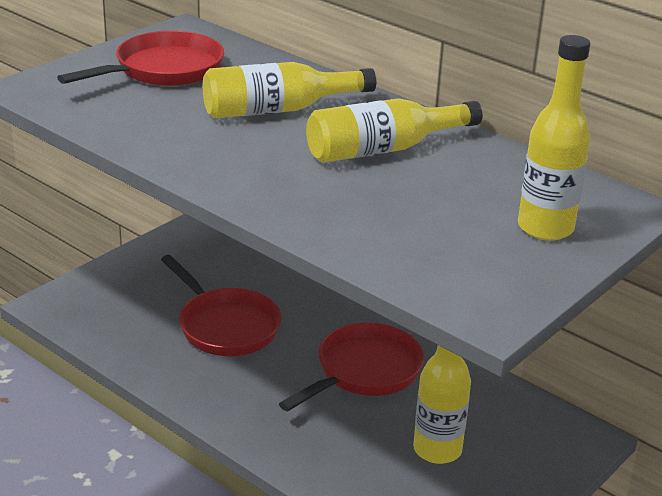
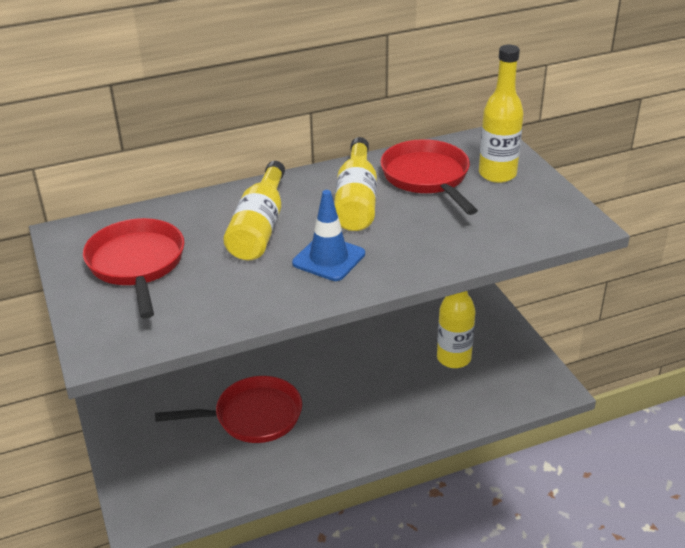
camera: 60 degrees left, 5 degrees up
(254, 158) = (329, 258): none -> blue traffic cone
(364, 371) = (355, 362): red pan -> red pan (427, 177)

